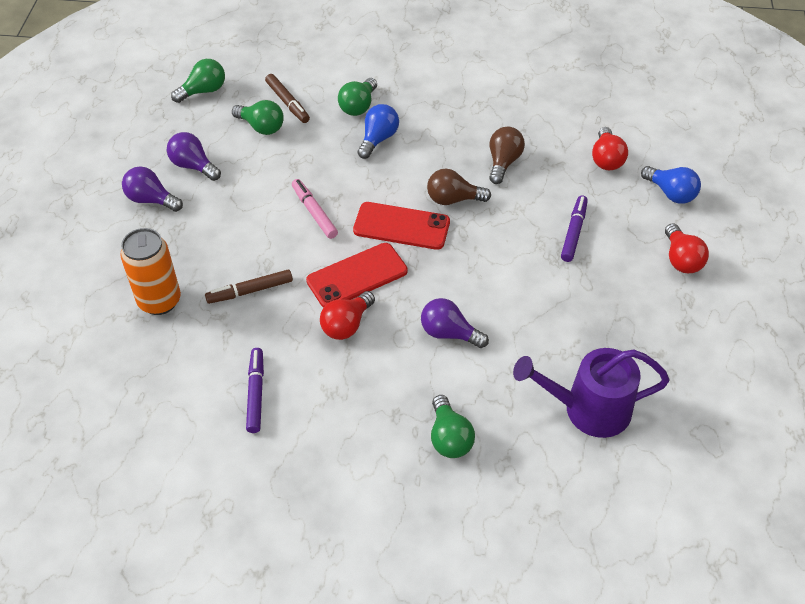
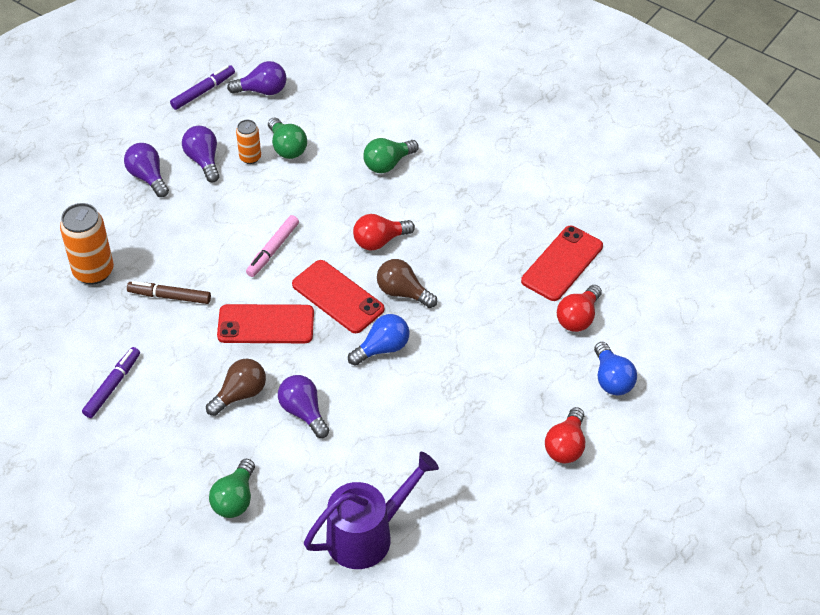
camera: 30 degrees right, 0 degrees up
(203, 91) = (262, 90): green light bulb -> purple light bulb
(234, 147) = (250, 157): none -> orange can
(287, 102) = (327, 133): brown marker -> none
(314, 212) = (273, 250): pink marker -> pink marker turned 150 degrees counterclockwise
(346, 325) = (225, 363): red light bulb -> red light bulb (379, 241)
(378, 139) = (381, 204): blue light bulb -> blue light bulb (382, 348)
(503, 162) = (477, 277): brown light bulb -> brown light bulb (240, 394)
(560, 125) = (562, 264): none -> red phone
(573, 232) = (487, 374): purple marker -> purple marker (203, 91)
(588, 409) = (367, 535): purple watering can -> purple watering can turned 120 degrees clockwise

